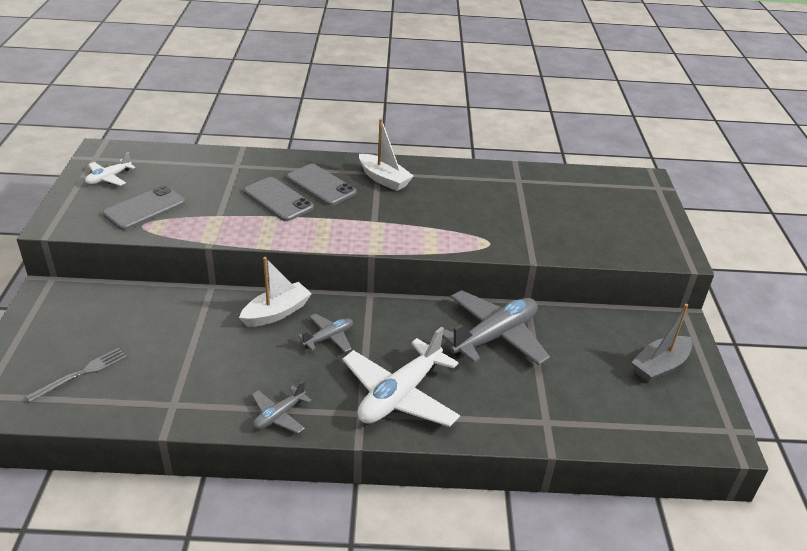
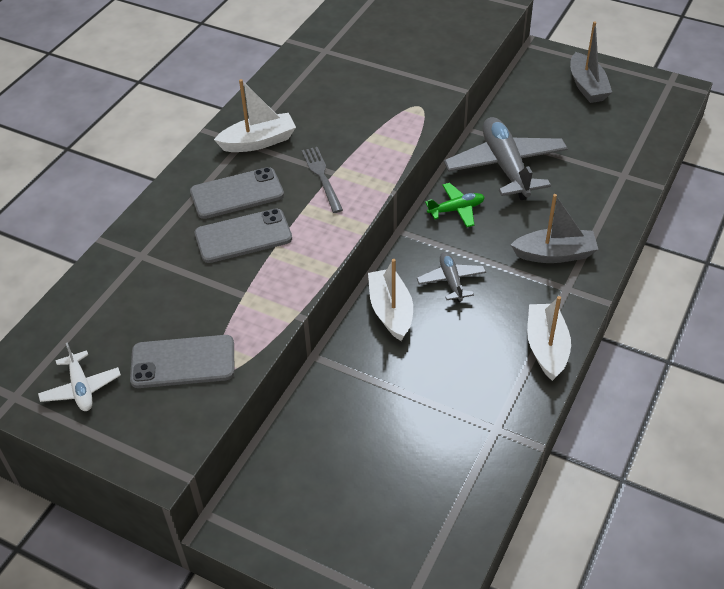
camera: 60 degrees left, 10 degrees up
(81, 374) = (411, 505): grey fork -> grey fork (322, 177)
(145, 208) = (183, 362): grey phone -> grey phone turned 75 degrees counterclockwise
(279, 415) = (546, 347): grey plane -> white boat
(400, 395) = (555, 254): white plane -> grey boat
(416, 320) = (456, 209): none -> green plane

